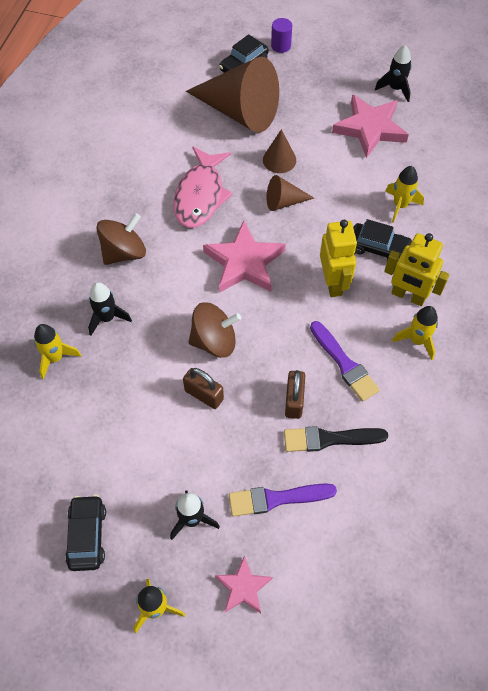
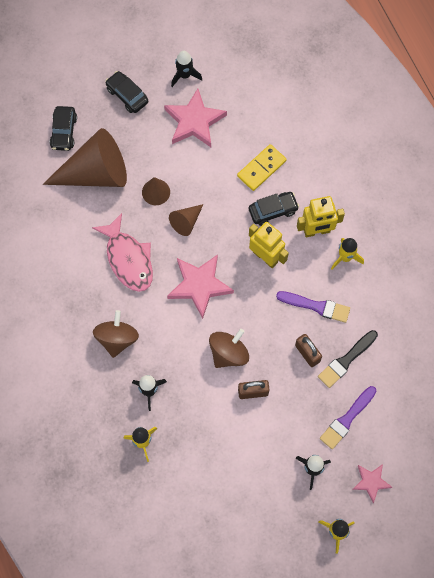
camera: 40 degrees left, 10 degrees up
(87, 536) = (263, 527): black car -> black car (127, 95)
(281, 46) = (75, 95): purple cylinder -> none
(400, 206) = (261, 168): yellow rocket -> yellow domino

